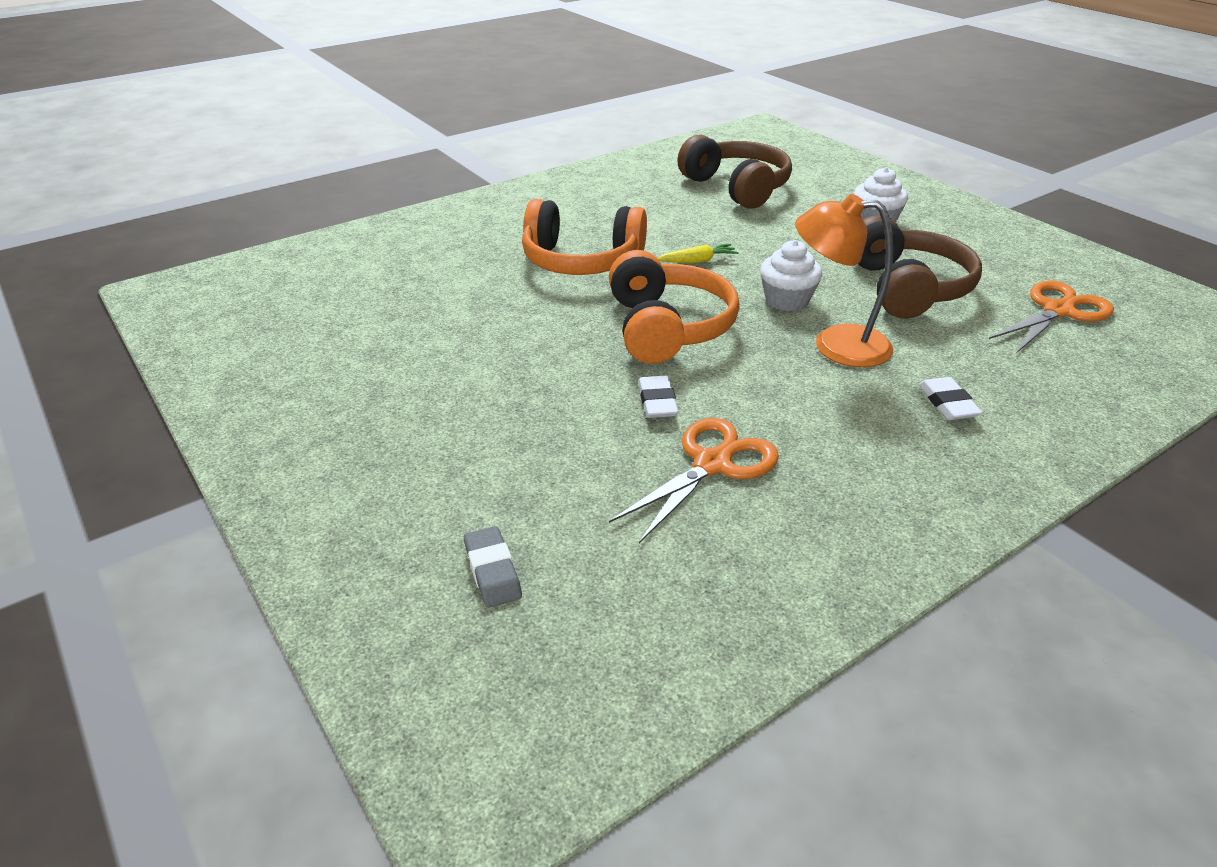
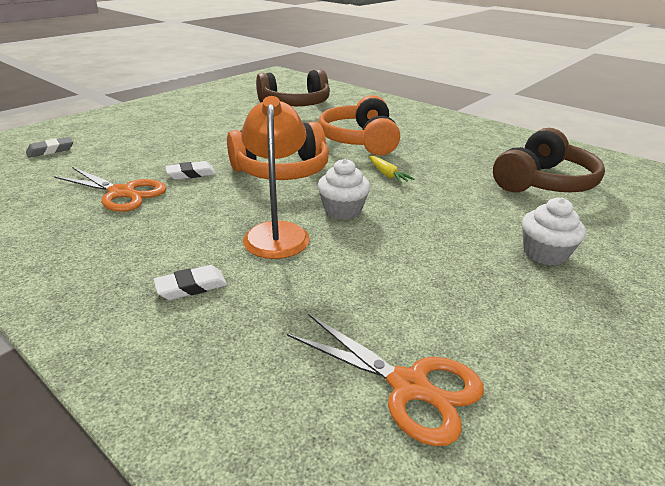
camera: 75 degrees right, 5 degrees down
(907, 288) = (401, 270): brown headphones -> brown headphones (295, 104)

